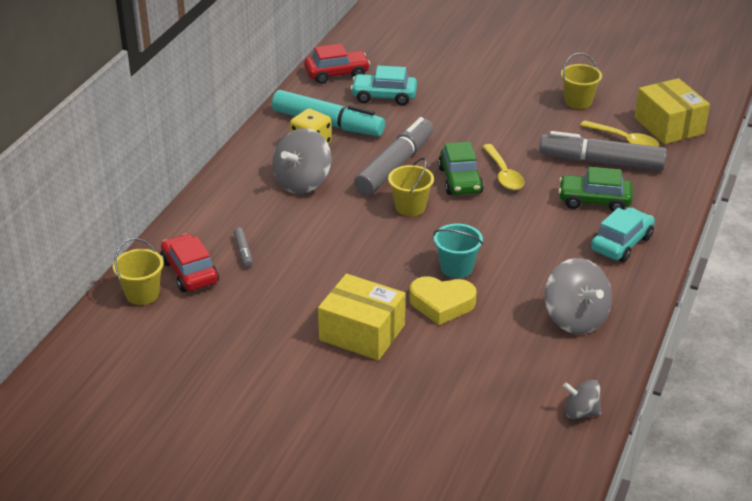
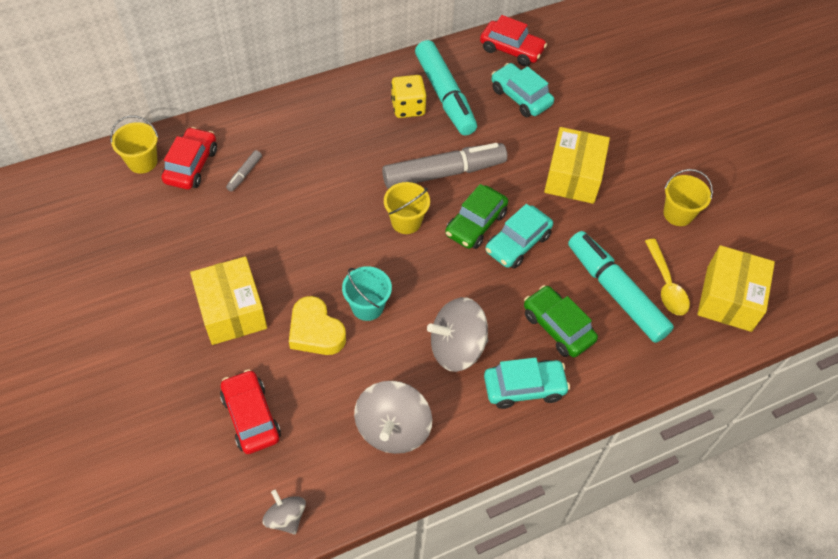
camera: 40 degrees right, 20 degrees up
(302, 182) = (358, 140): grey spinning top -> grey spinning top (457, 348)
(471, 379) = (251, 417): none -> red car
(485, 119) = (573, 177): none -> yellow box
(503, 174) = (517, 243): yellow spoon -> turquoise car
(601, 162) = (616, 292): grey marker -> turquoise marker

